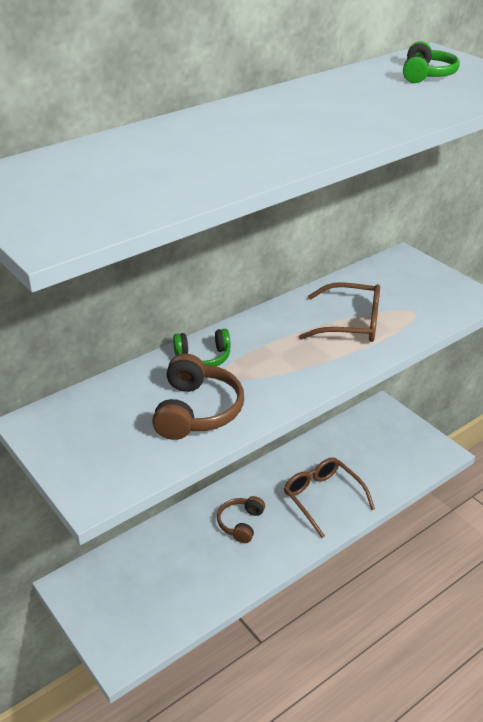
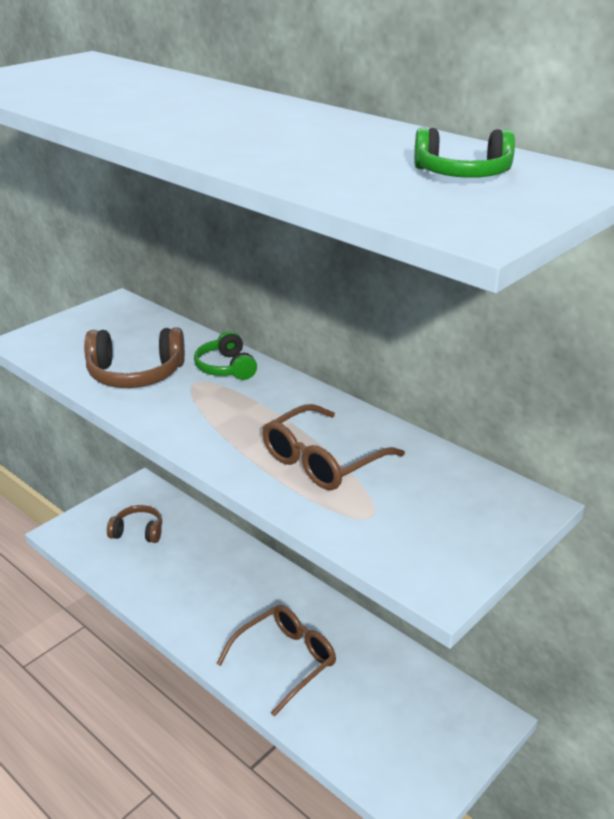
camera: 80 degrees right, 5 degrees down
(241, 523) = (231, 590): brown headphones -> brown headphones (138, 532)
(351, 323) = (322, 461): brown glasses -> brown glasses turned 45 degrees clockwise

